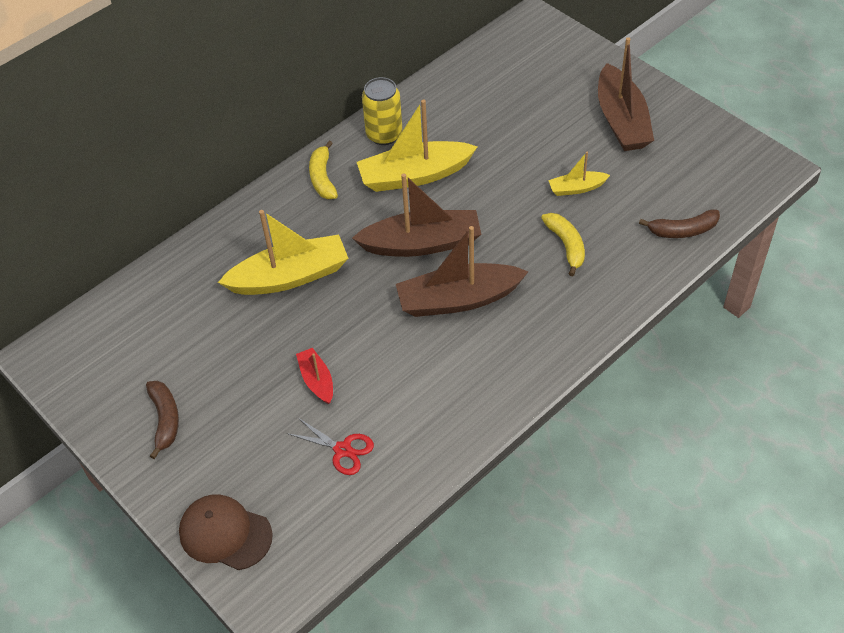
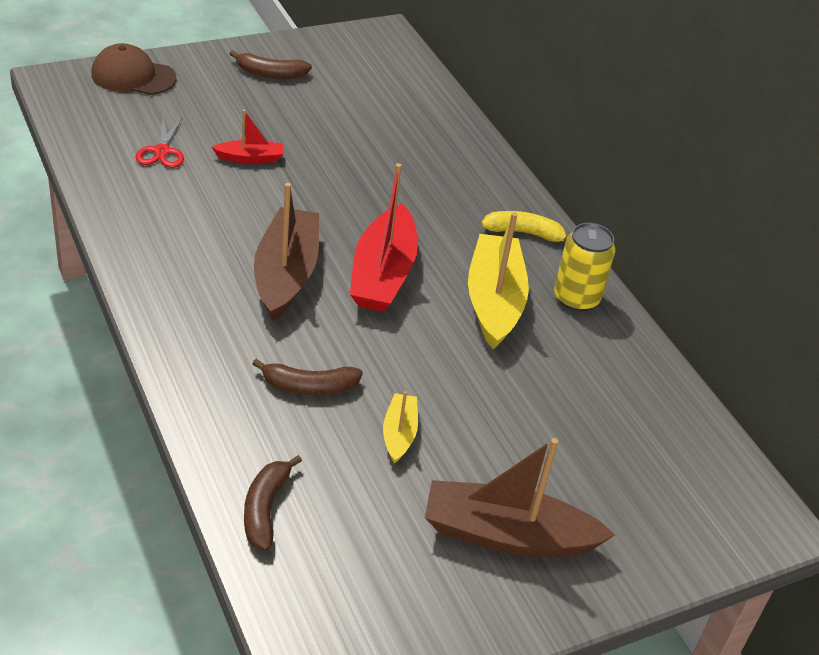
camera: 100 degrees right, 10 degrees down
(225, 533) = (133, 76): brown cap -> brown cap turned 120 degrees counterclockwise
(290, 276) = (391, 175): yellow boat -> none
(342, 450) = (162, 151): red scissors -> red scissors turned 45 degrees counterclockwise
(422, 244) = (383, 274): brown boat -> red boat
(566, 245) = (309, 387): yellow banana -> brown banana

